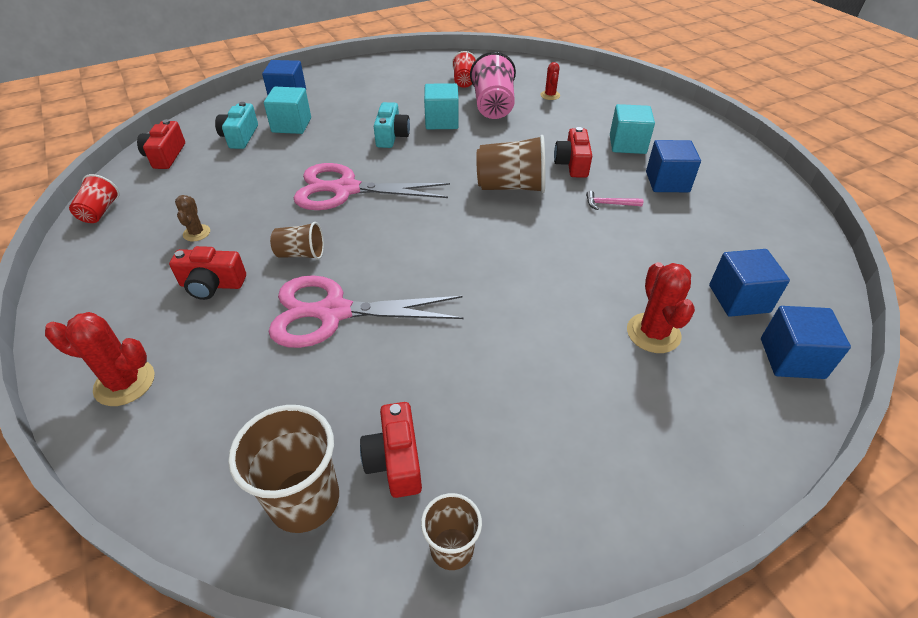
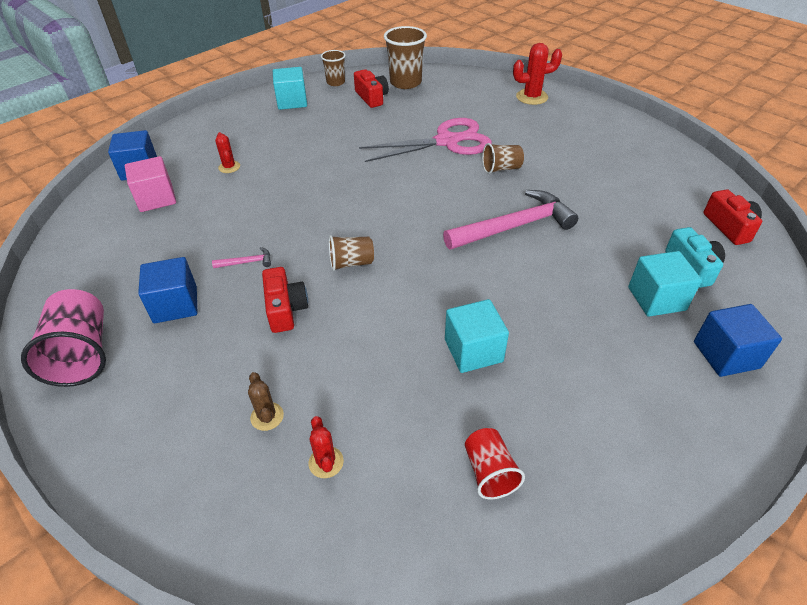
camera: 165 degrees right, 0 degrees up
(100, 212) = (694, 168): red cup -> none
(196, 233) = (596, 168): brown cactus -> brown cactus (267, 416)
(212, 285) = (541, 141): red camera -> none
(345, 189) = (514, 226): pink scissors -> pink hammer
(392, 136) = (520, 307): turquoise camera -> none
(493, 106) = (413, 404): pink cup -> pink cup (82, 354)
(511, 186) = (351, 263): brown cup -> brown cup, size x0.59
(627, 144) = (210, 361): turquoise cube -> turquoise cube (292, 101)
(653, 333) = (229, 167): red cactus -> red cactus, size x0.59
(739, 299) = (156, 198): blue cube -> pink cube

